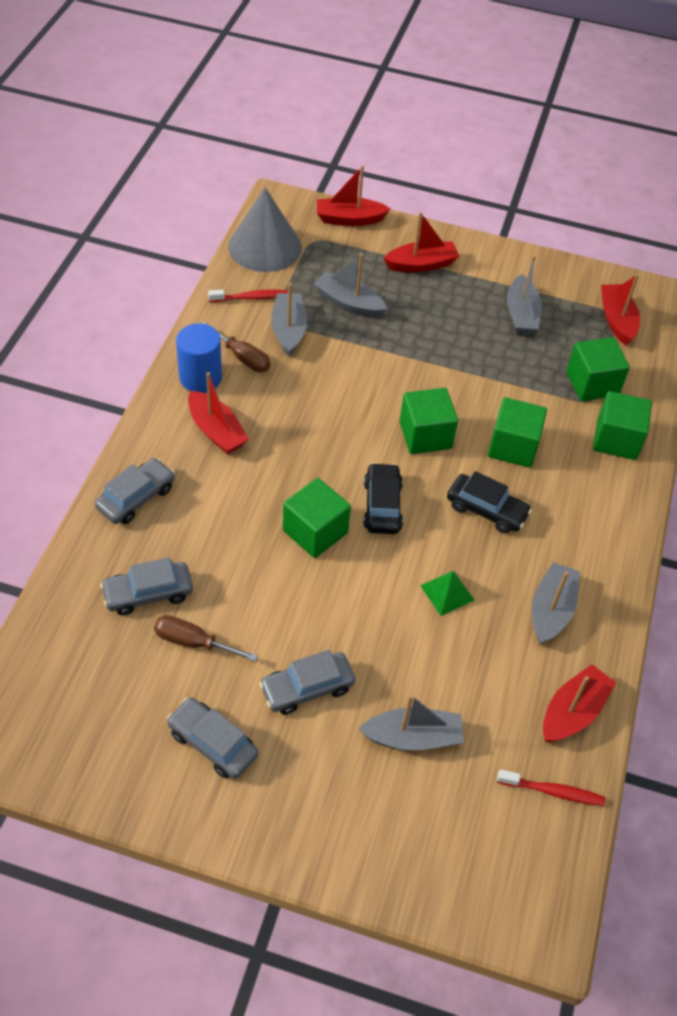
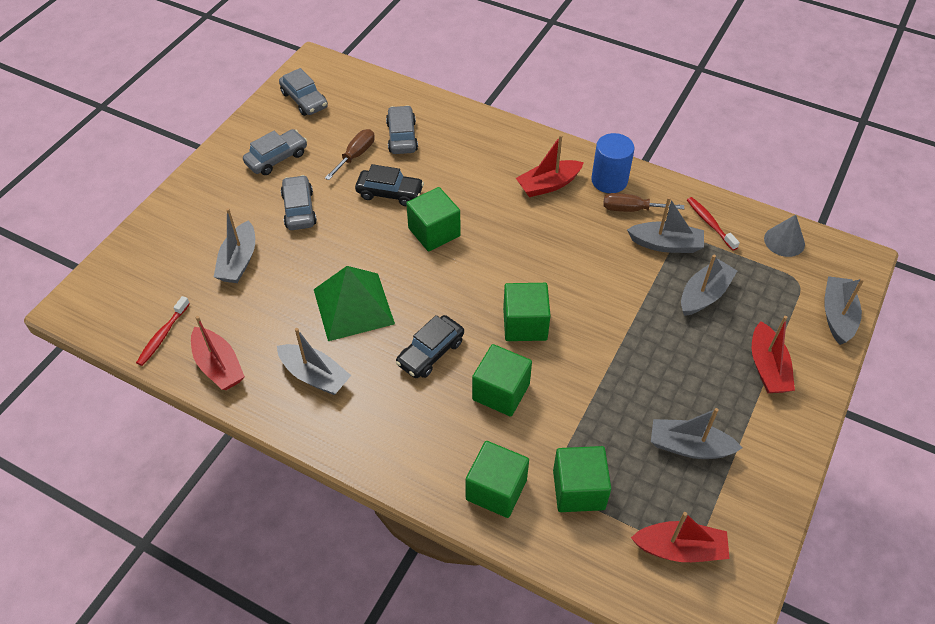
camera: 105 degrees right, 0 degrees up
(136, 498) = (488, 136): grey car -> grey car (304, 100)
(243, 358) = (631, 209): brown screwdriver -> brown screwdriver turned 45 degrees clockwise
(251, 298) = (709, 223): red toothbrush -> red toothbrush turned 150 degrees clockwise
(265, 247) = (784, 241): grey cone -> grey cone, size x0.55
(349, 219) = (837, 316): red boat -> grey boat
(382, 505) = (451, 279): black car -> black car (390, 193)
(447, 592) = (353, 306): green pyramid -> green pyramid, size x2.01

